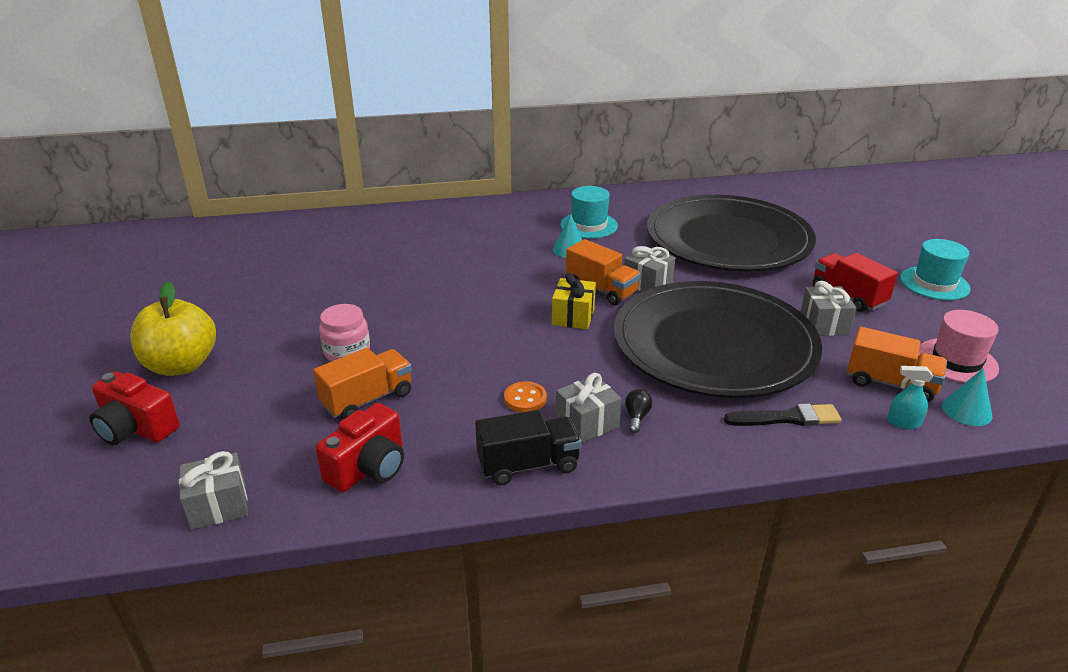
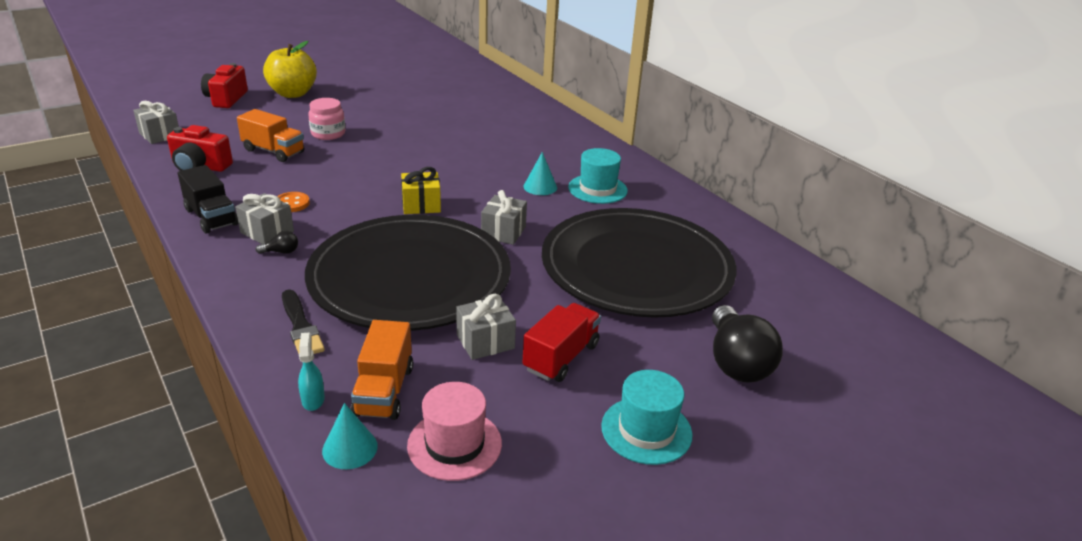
camera: 65 degrees right, 0 degrees up
(601, 290) = (476, 211): orange truck -> none
(858, 235) = (736, 362): none -> black light bulb

